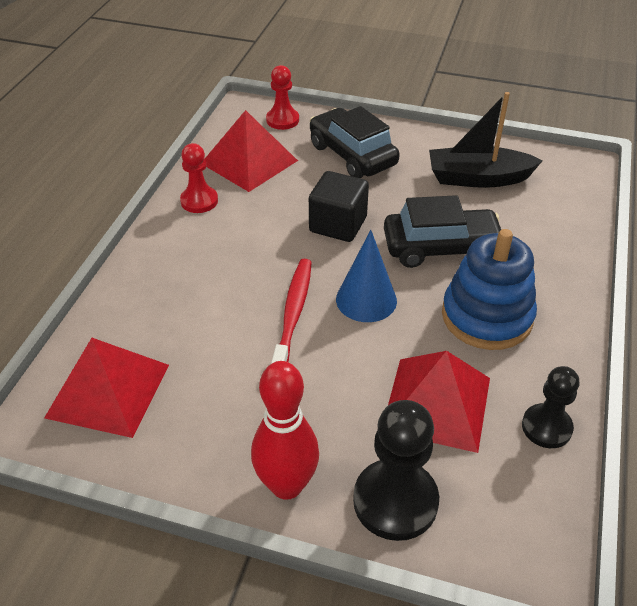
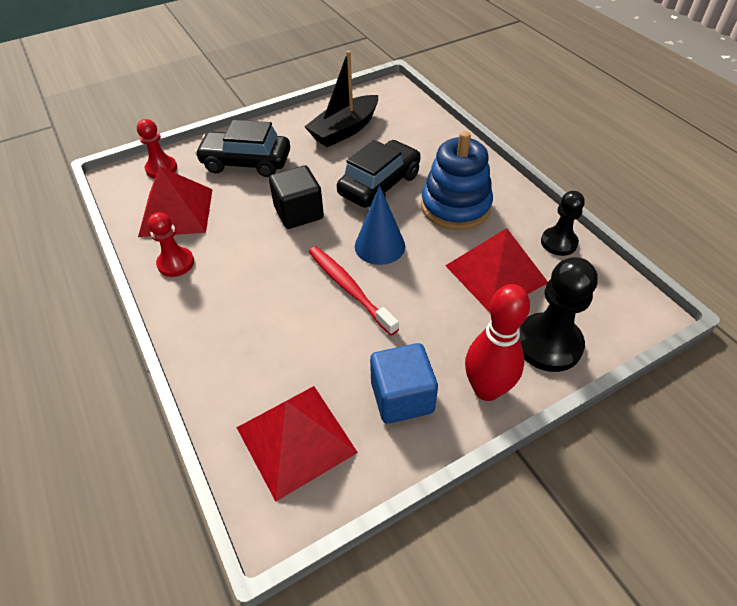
camera: 45 degrees left, 5 degrees up
(215, 429) = (402, 397): none -> blue cube

